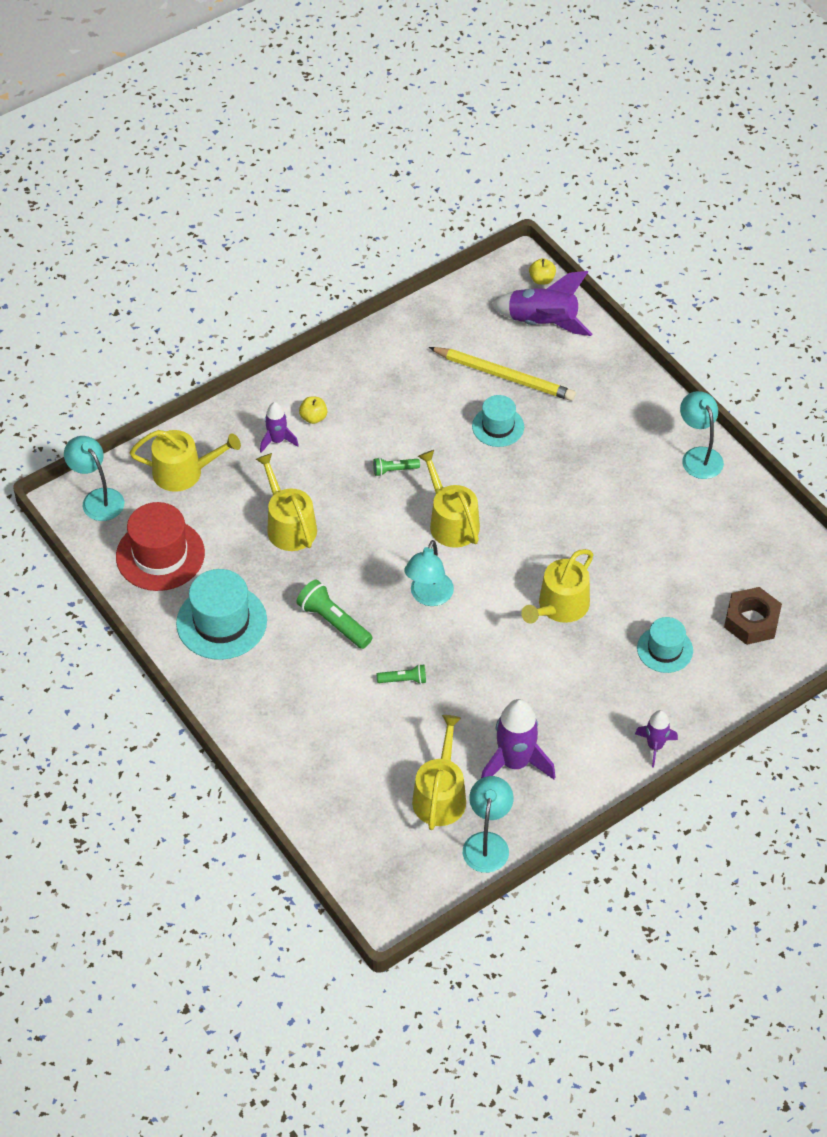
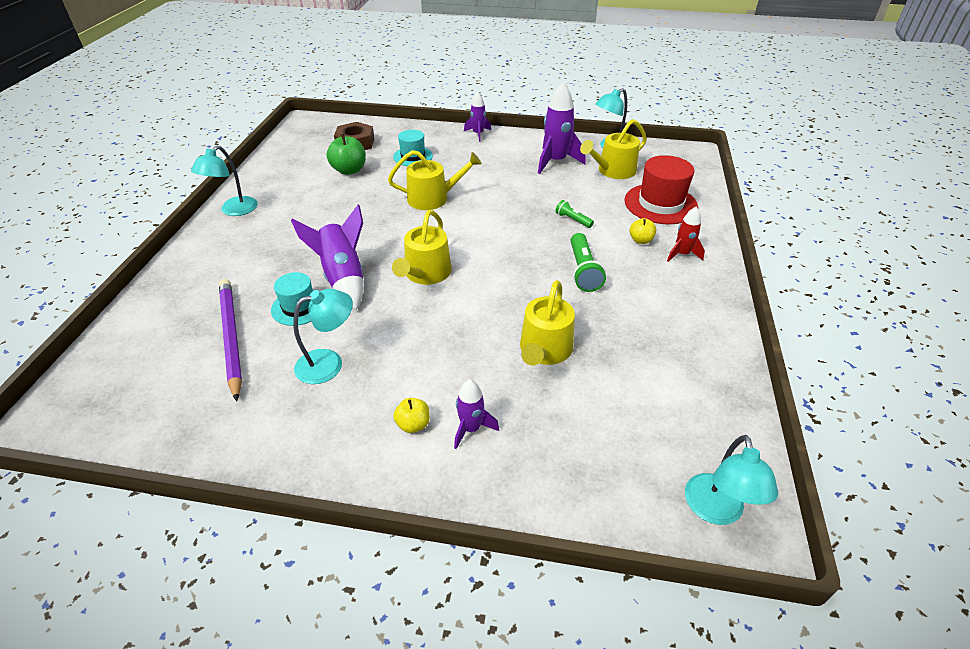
camera: 135 degrees left, 10 degrees down
(160, 555) = (686, 405): red hat -> red hat (660, 204)
(184, 472) = (593, 468): yellow watering can -> none
(221, 622) = (671, 321): turquoise hat -> none
(269, 709) = (682, 254): none -> red rocket
(394, 470) = (412, 331): green flashlight -> none
(429, 596) = (501, 246): turquoise lamp -> turquoise lamp (329, 363)
(504, 376) = (231, 337): yellow pencil -> purple pencil
(542, 279) = (58, 392): yellow apple -> yellow apple (640, 240)
(542, 323) = (132, 355): purple rocket -> purple rocket (343, 278)
(690, 579) = (349, 170): none -> green apple

